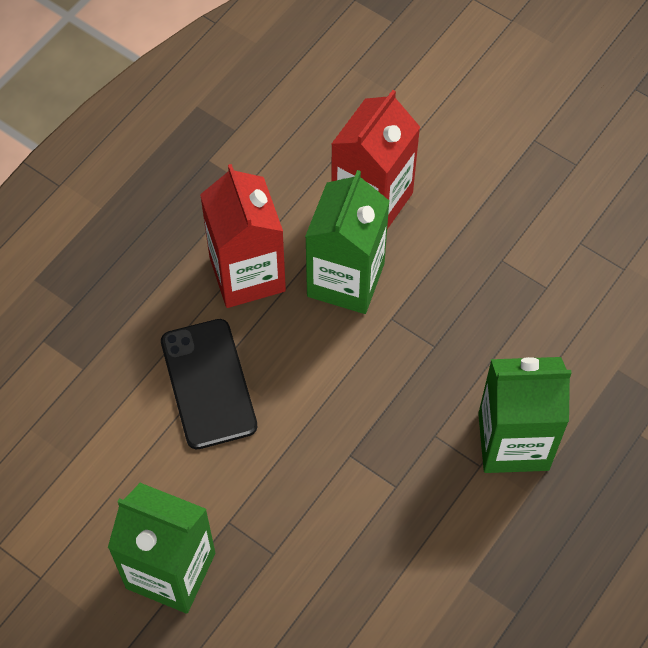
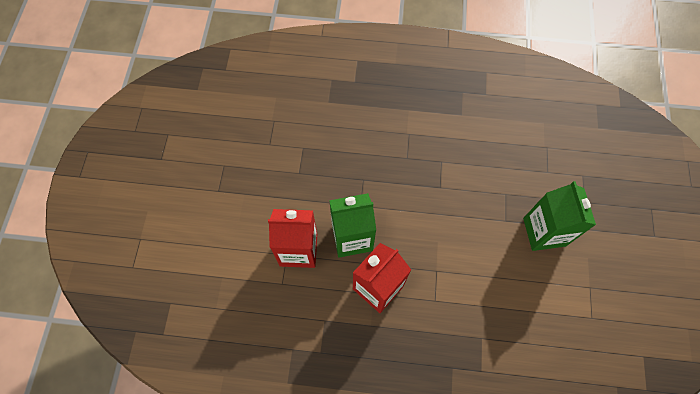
camera: 120 degrees left, 5 degrees up
(208, 384) = (448, 270): black phone -> none
(513, 441) = (389, 126): green carton -> none

